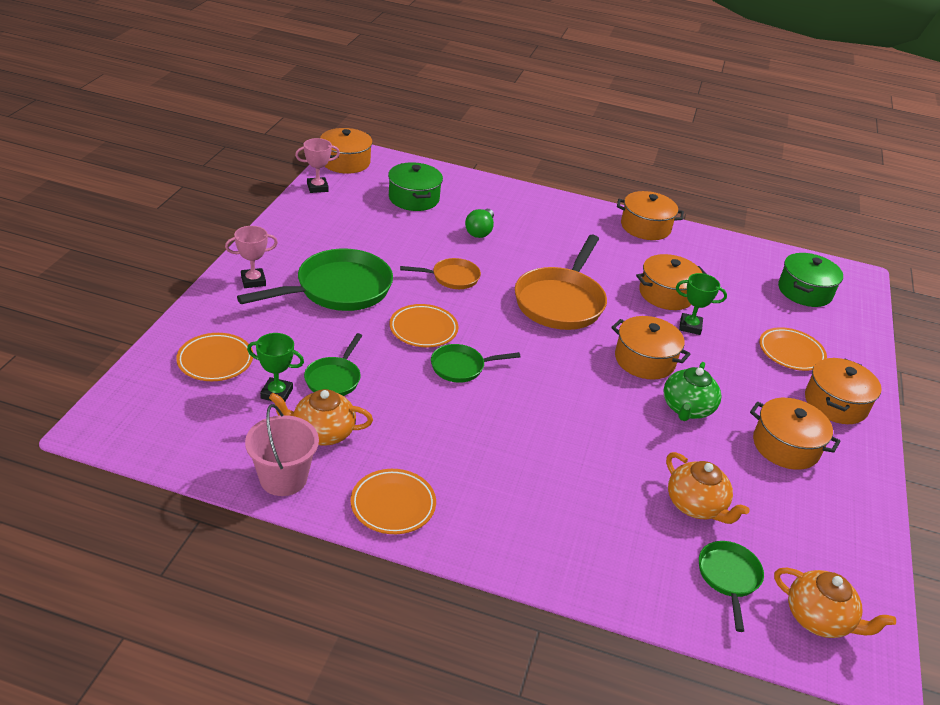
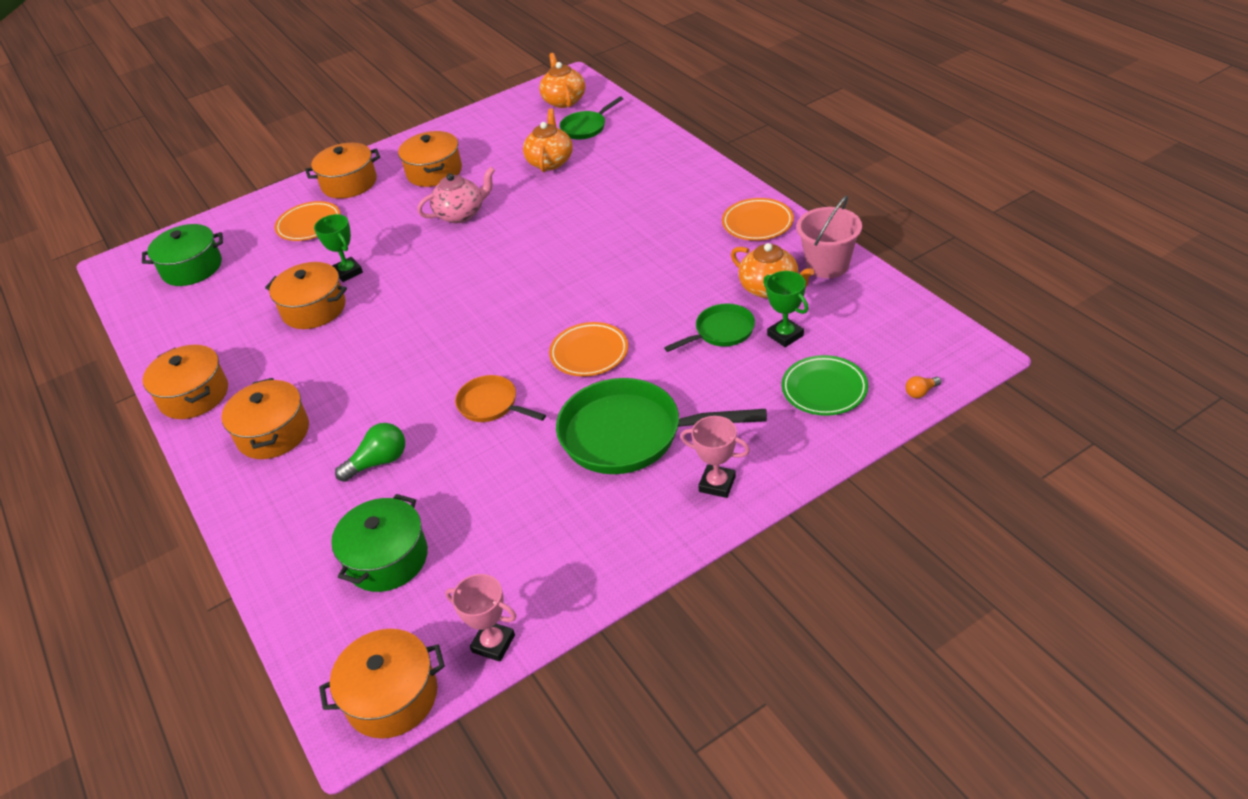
camera: 130 degrees left, 5 degrees up
(132, 383) = (921, 392): none -> orange light bulb
(215, 361) = (824, 389): orange plate -> green plate
(461, 367) = (596, 304): green pan -> none
(560, 301) = (422, 336): orange pan -> none
(644, 360) = (433, 258): orange pot -> orange pot (273, 433)
(687, 409) = (461, 214): green teapot -> pink teapot

